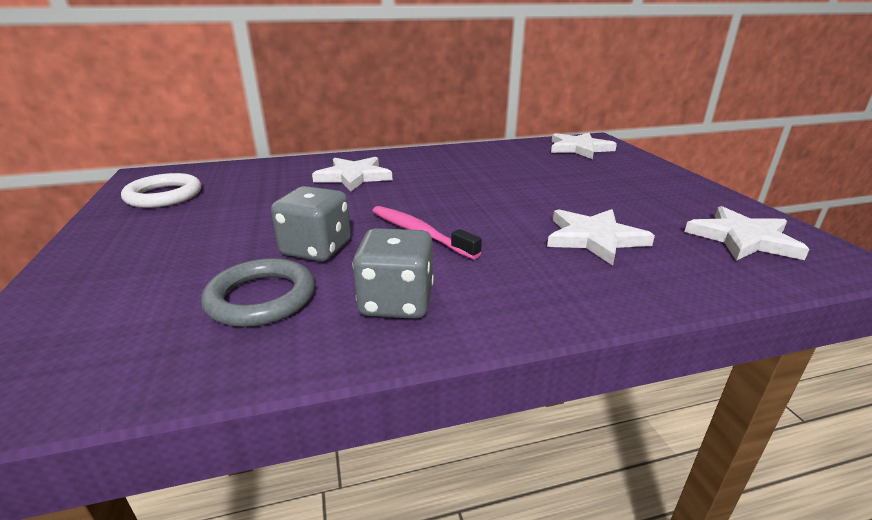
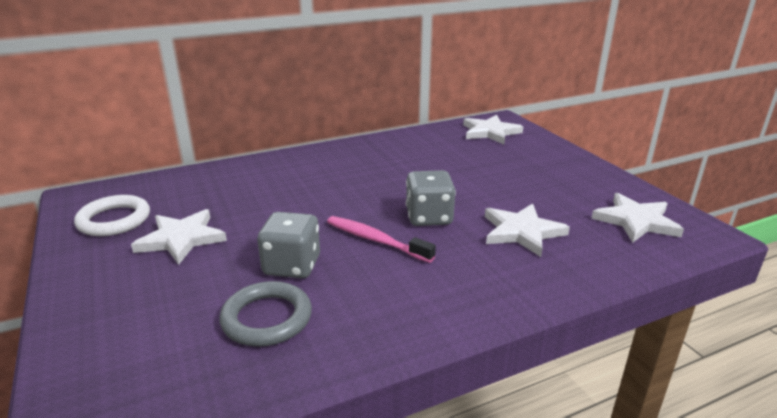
camera: 10 degrees left, 0 degrees up
(354, 177) = (292, 182): white star -> white star (181, 239)
(396, 302) = (380, 309): grey dice -> grey dice (429, 217)

